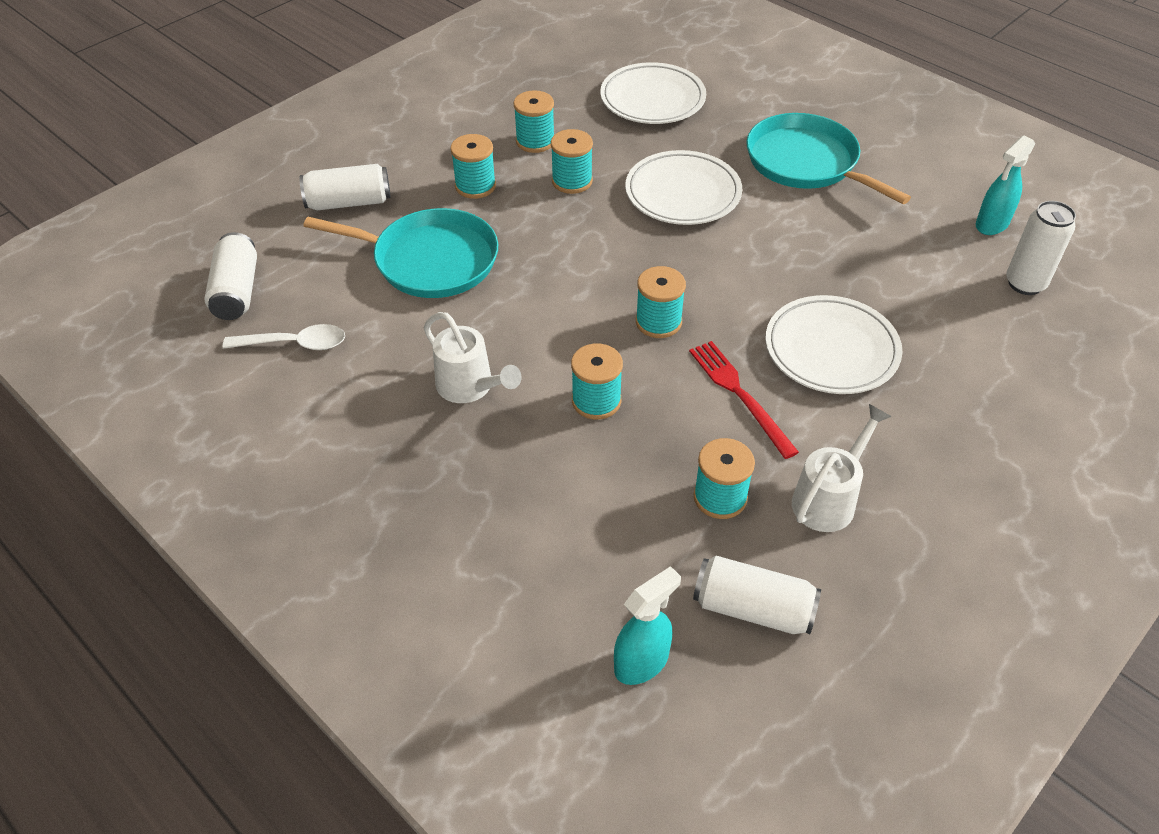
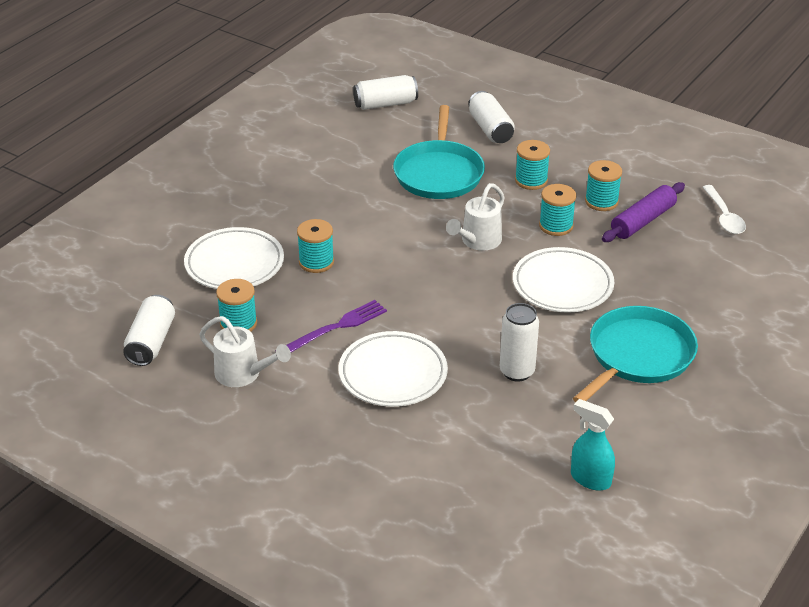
camera: 80 degrees right, 10 degrees down
(295, 344) = (343, 134): white spoon -> white spoon (724, 217)
(470, 387) = (318, 208): white watering can -> white watering can (477, 241)
(579, 120) = (642, 221): none -> purple rolling pin
(642, 662) = (112, 299): turquoise spray bottle -> none
(652, 99) = (694, 258): white plate -> white plate (234, 264)
(658, 322) = (402, 284): turquoise spool -> none
(739, 394) = (335, 328): red fork -> purple fork
(1025, 284) = (509, 496): white can -> white can (517, 372)

